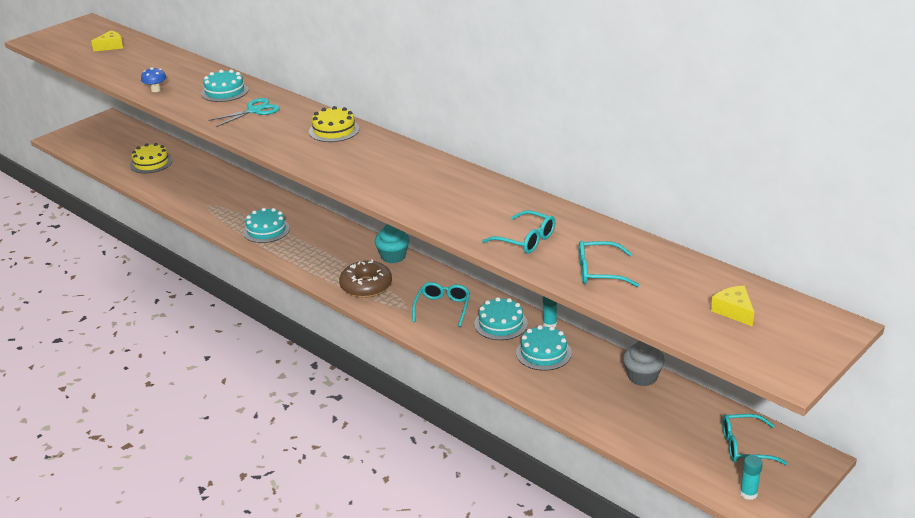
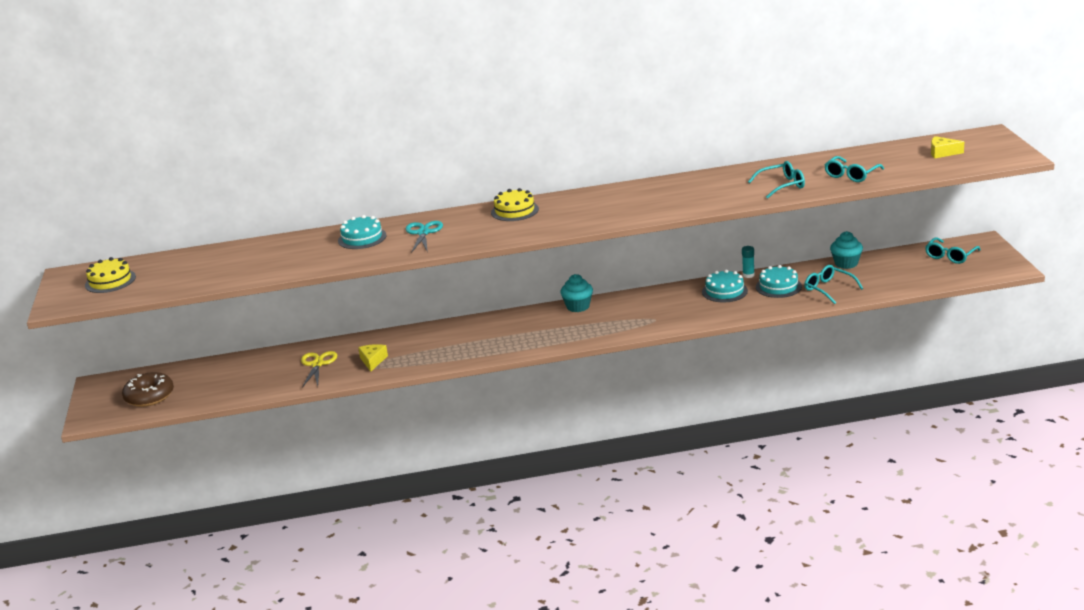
camera: 50 degrees left, 5 degrees down
(111, 46) = (156, 271): yellow cheese -> yellow cheese (373, 361)
(151, 163) = (237, 378): yellow cake -> yellow cake (110, 281)
(155, 90) = (301, 266): blue mushroom -> none
(195, 184) = (317, 364): none -> yellow scissors
(266, 230) = (454, 349): turquoise cake -> none
(366, 286) = (603, 327): brown donut -> brown donut (149, 396)
(442, 308) = (675, 306): turquoise glasses -> turquoise glasses (828, 289)
(642, 377) = (846, 263): grey cupcake -> turquoise cupcake
(748, 493) = (992, 269): turquoise glue stick -> none

